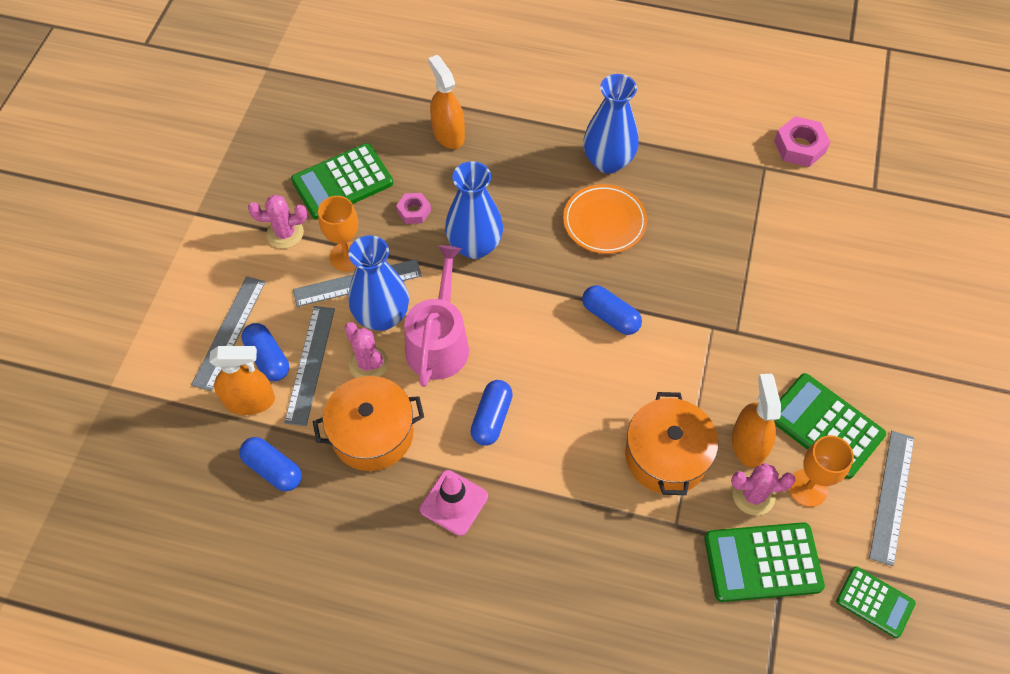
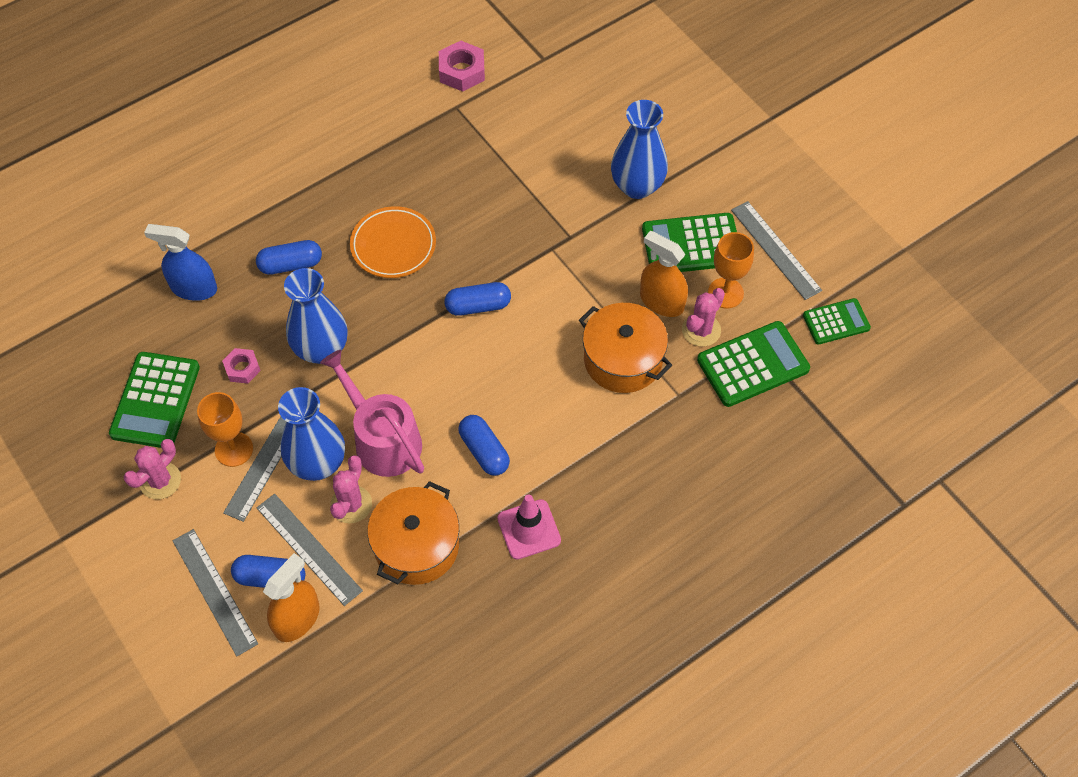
camera: 50 degrees left, 0 degrees up
(273, 469) = (378, 642): blue capsule -> blue capsule (290, 264)
(368, 363) = (351, 504): pink cactus -> pink cactus turned 75 degrees counterclockwise
(448, 134) = (194, 288): orange spray bottle -> blue spray bottle
(608, 161) = (342, 200): blue vase -> blue vase (637, 186)
(762, 562) = (753, 364): green calculator -> green calculator turned 150 degrees counterclockwise

